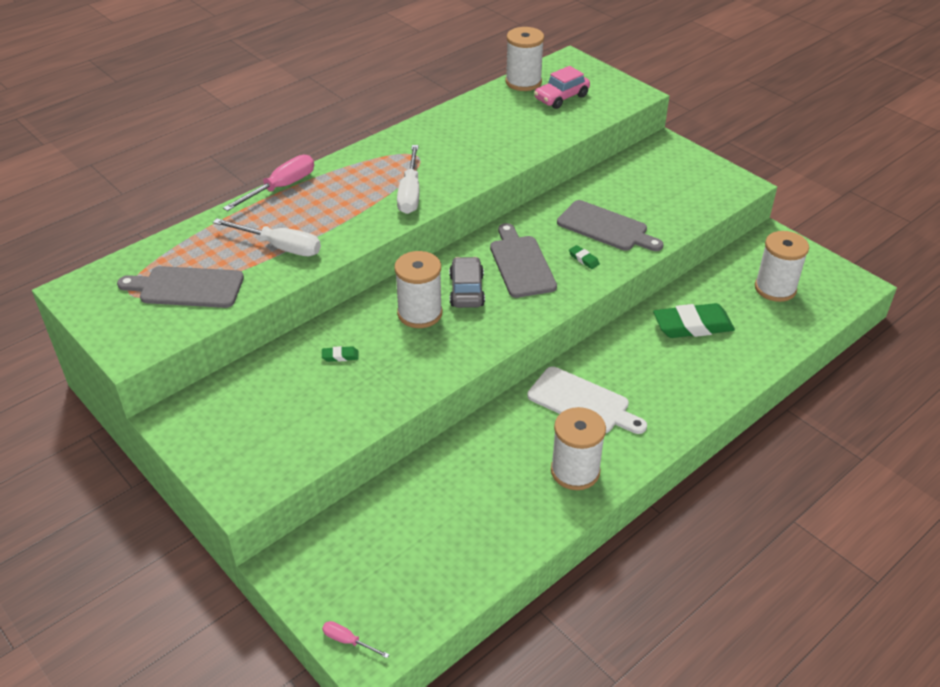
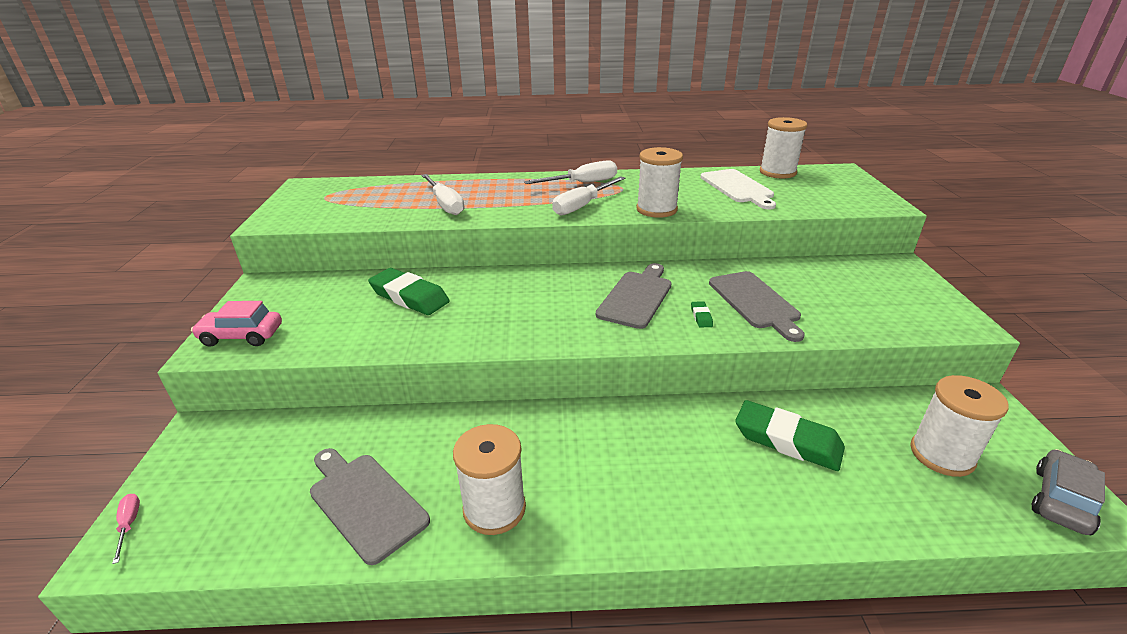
camera: 40 degrees right, 10 degrees down
(187, 287) = (356, 204): grey cutting board -> grey cutting board (365, 502)
(281, 187) = (501, 177): pink screwdriver -> none
(340, 356) = (409, 297): green eraser -> green eraser, size x2.38
(373, 164) = (582, 183): none -> white screwdriver
(420, 313) = (505, 296): white spool -> white spool (656, 209)
(466, 290) = (564, 296): grey car -> grey car (1061, 500)
(561, 97) = (802, 189): pink car -> pink car (242, 336)
(582, 402) = (582, 448): white cutting board -> white cutting board (737, 188)

